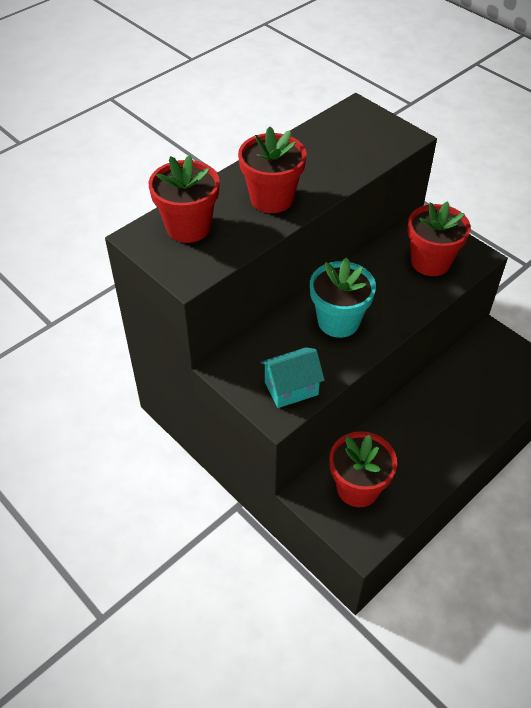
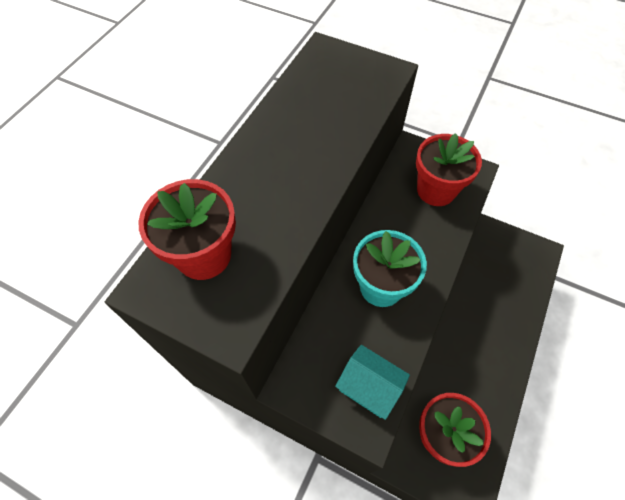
camera: 20 degrees left, 10 degrees up
(272, 199) = (284, 186): red flower pot -> none
(291, 388) = (369, 387): turquoise house -> turquoise house turned 75 degrees clockwise

